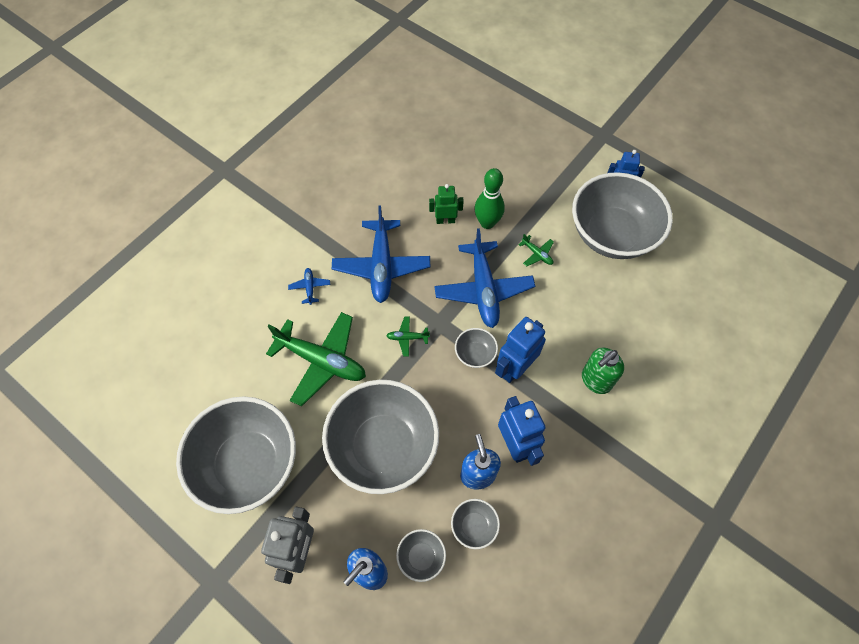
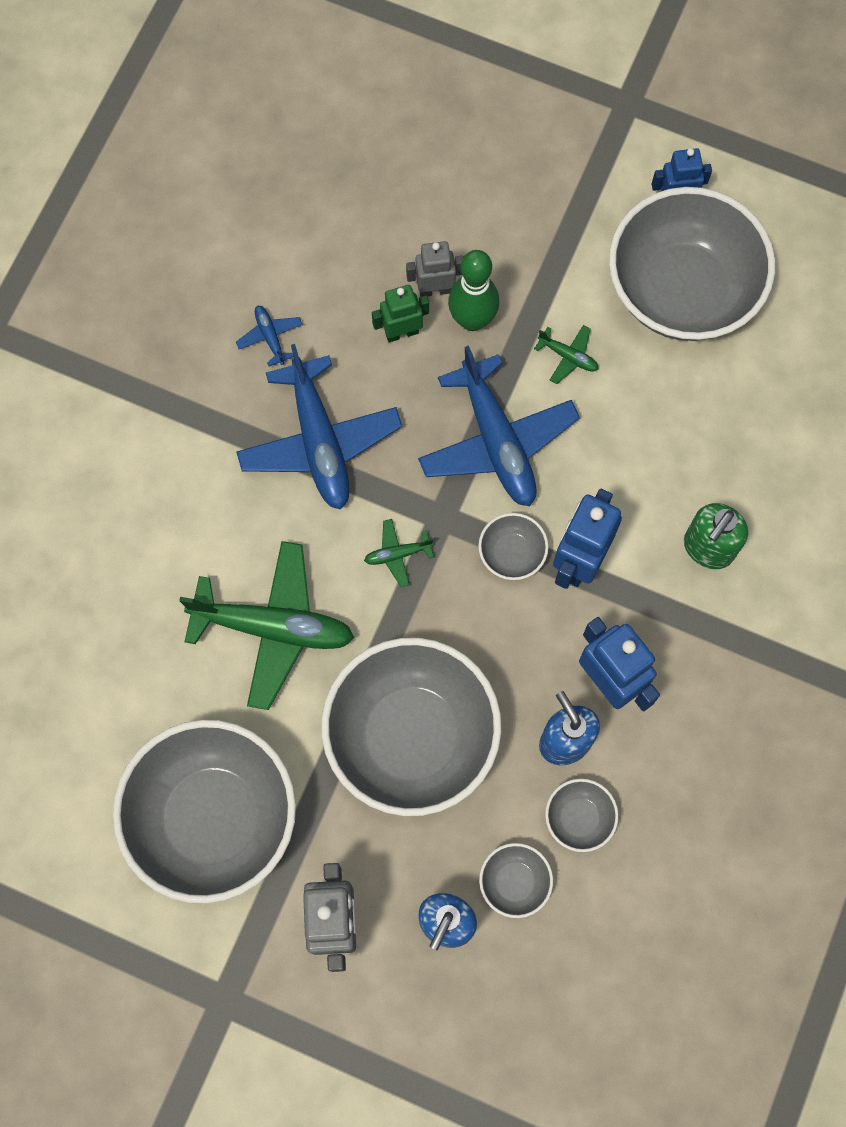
camera: 15 degrees left, 10 degrees up
(310, 287) = (213, 509): blue plane -> blue plane (270, 337)
(470, 203) = (435, 289): none -> grey robot

